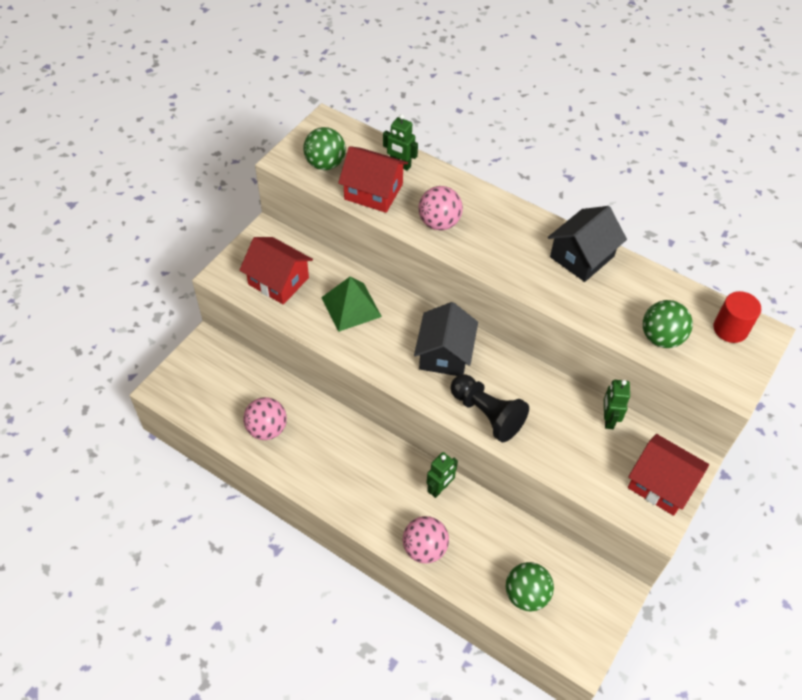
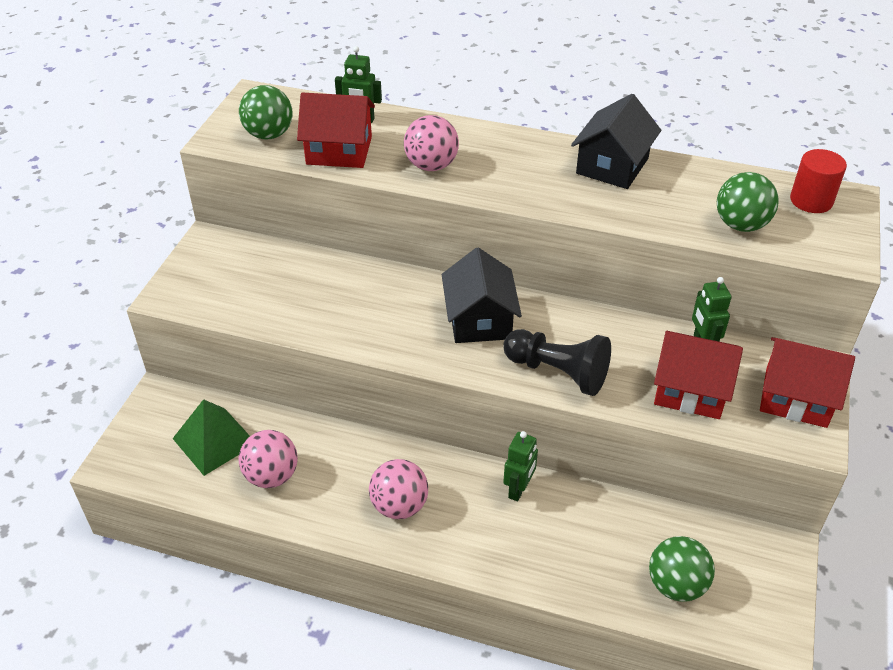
camera: 15 degrees left, 10 degrees down
(278, 281) = (242, 287): red house -> red house (690, 390)
(351, 307) = (344, 295): green pyramid -> green pyramid (214, 441)
(424, 548) = (527, 565): pink ball -> pink ball (399, 506)

